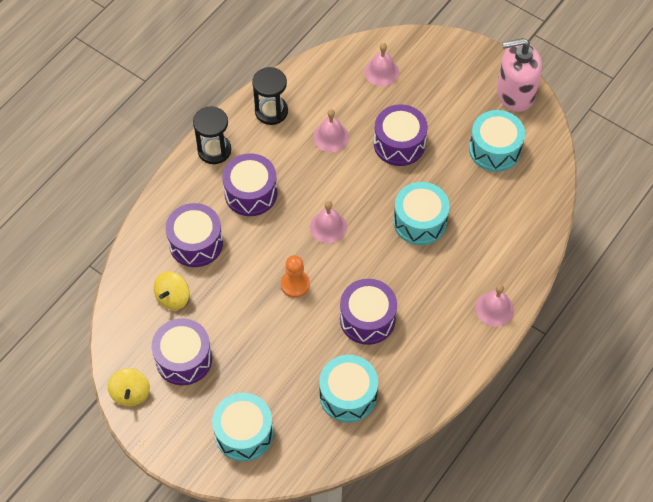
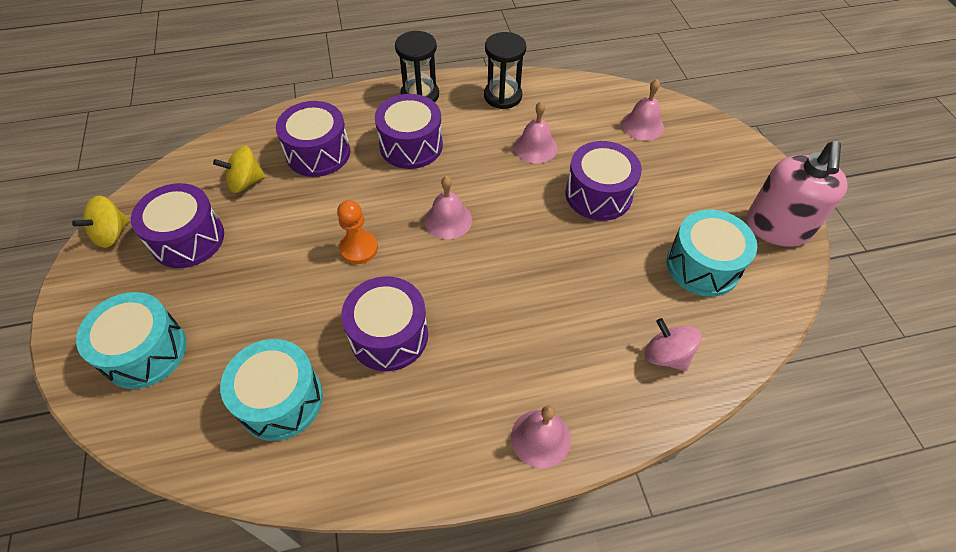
camera: 40 degrees right, 5 degrees down
(420, 222) = (546, 279): turquoise drum -> none
(515, 94) = (777, 227): pink soap dispenser -> pink soap dispenser turned 105 degrees counterclockwise
(517, 218) = (666, 355): none -> pink spinning top

